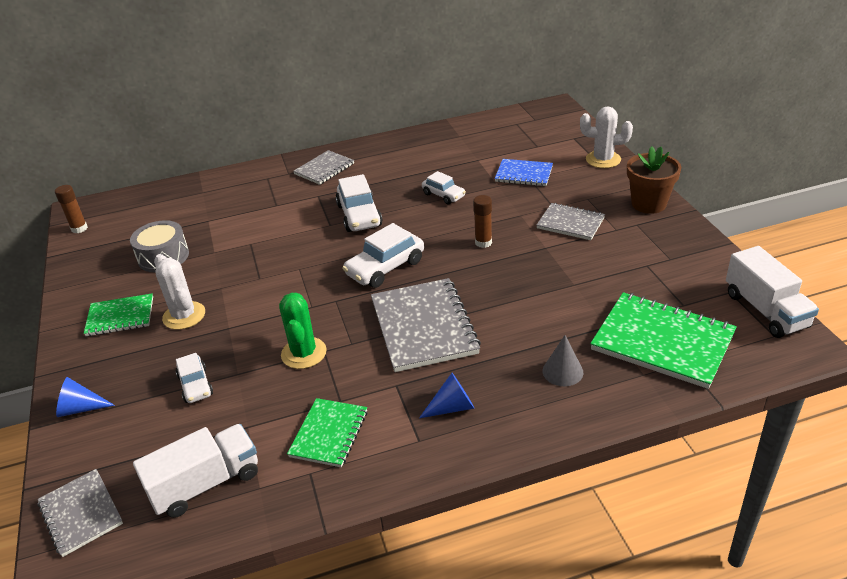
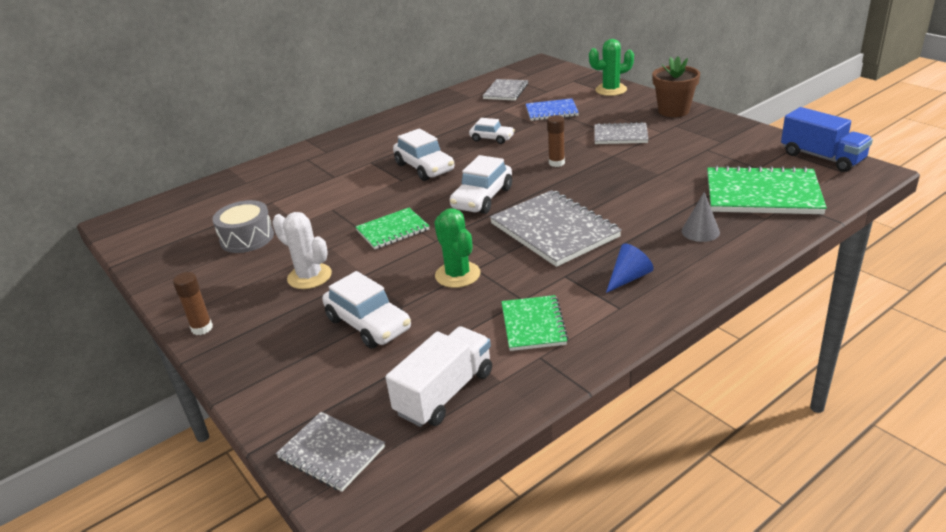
camera: 20 degrees left, 5 degrees down
(79, 228) = (130, 237): brown glue stick -> brown glue stick (202, 328)
(80, 408) = (257, 373): blue cone -> none
(120, 316) = (239, 293): green notebook -> green notebook (392, 230)
(195, 385) = (368, 324): white car -> white car, size x1.62
(324, 169) = (360, 142): grey notebook -> grey notebook (505, 91)
(603, 159) = (611, 90): white cactus -> green cactus
(765, 310) = (822, 157): white truck -> blue truck

